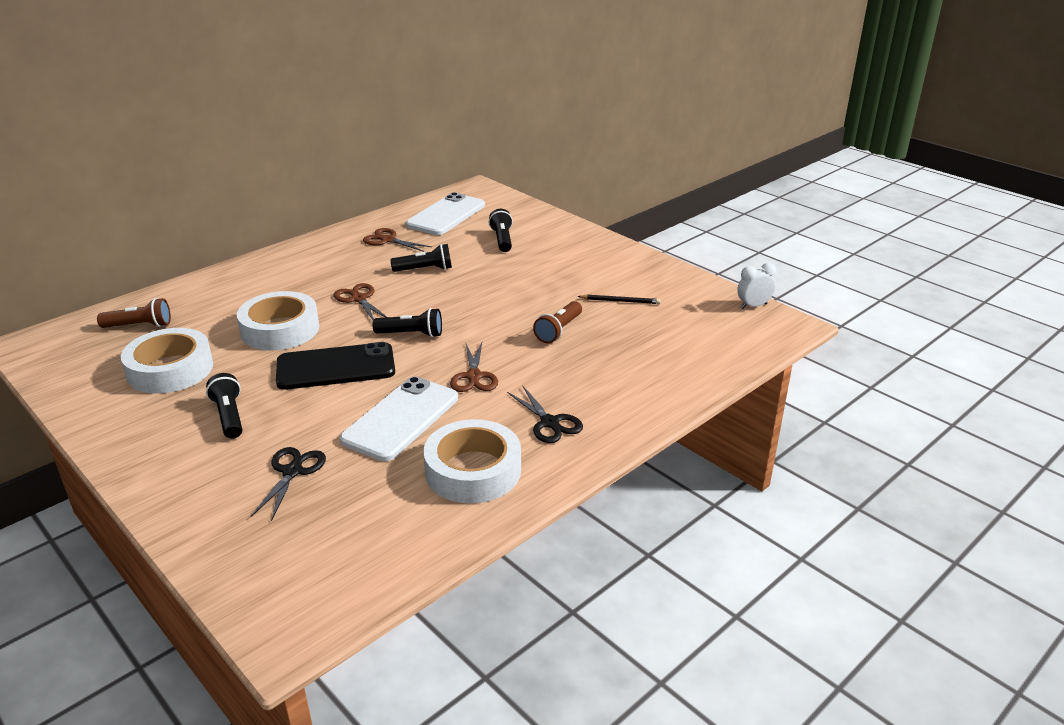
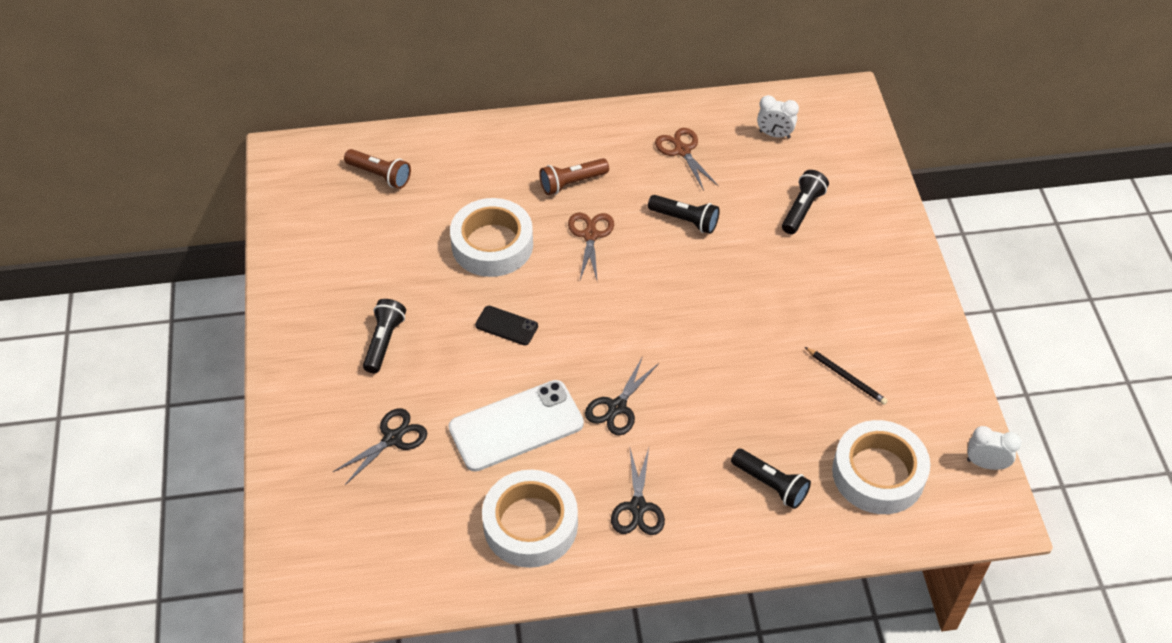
camera: 35 degrees right, 20 degrees up
(170, 369) = (372, 252): white tape -> white tape (878, 473)
(336, 367) = (506, 326): black phone -> black phone, size x0.49
(411, 334) = (603, 315): black flashlight -> black flashlight (770, 484)
(446, 215) = (774, 134): white phone -> white clock
(474, 376) = (617, 407): brown scissors -> black scissors
(559, 330) = (746, 387): brown flashlight -> brown flashlight (572, 183)

